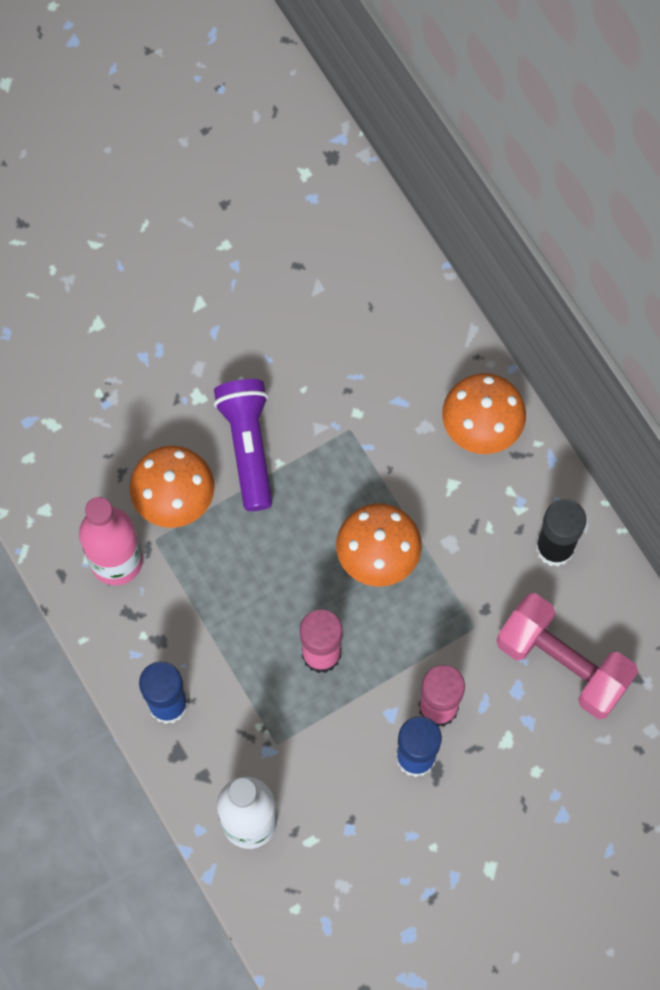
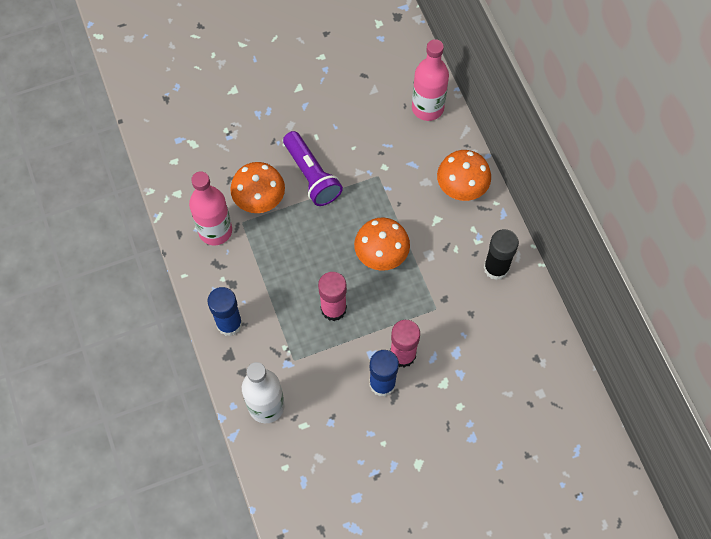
camera: 10 degrees right, 5 degrees down
(248, 446) = (312, 176): purple flashlight -> purple flashlight turned 150 degrees clockwise
(406, 304) = (427, 108): none -> pink bottle
(563, 663) = (489, 341): pink dumbbell -> none

